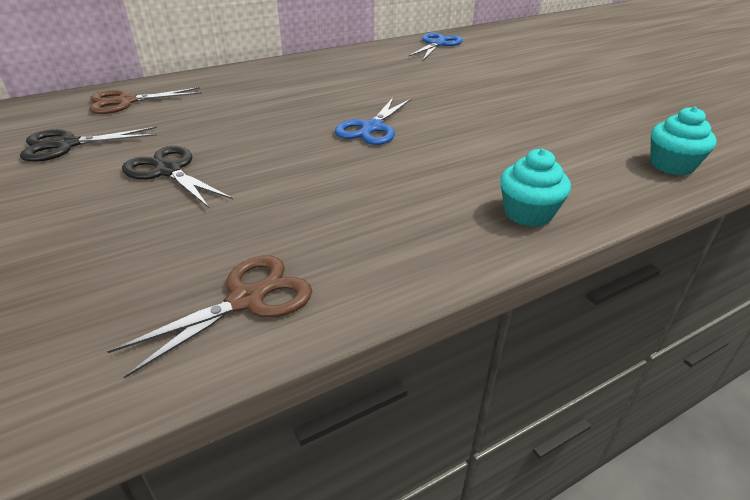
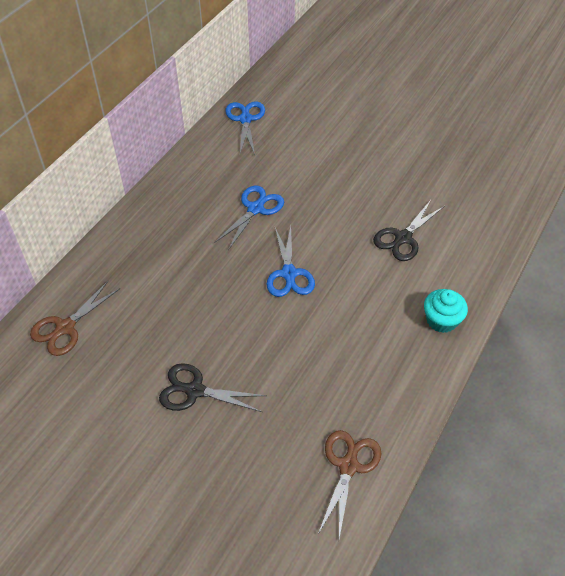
camera: 30 degrees left, 15 degrees up
(67, 145) = (86, 401): black scissors -> black scissors (403, 238)
(387, 85) = (255, 209): none -> blue scissors
(672, 165) = (494, 231): turquoise cupcake -> none

